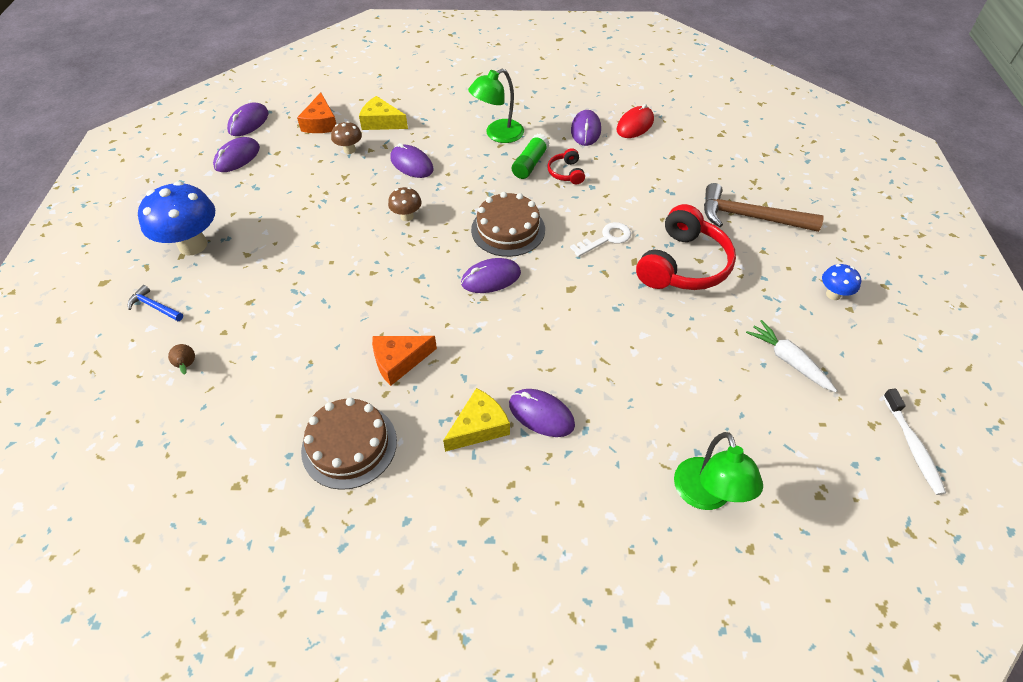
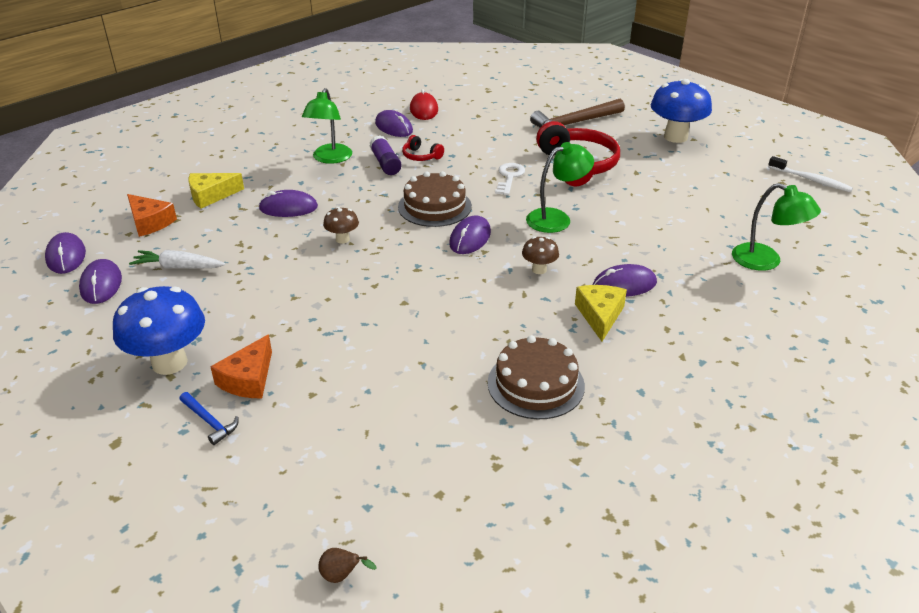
camera: 45 degrees left, 15 degrees down
(155, 306) = (209, 422): blue hammer -> blue hammer turned 120 degrees counterclockwise
(187, 366) = (318, 434): brown pear -> brown pear (342, 576)
(349, 150) = (213, 226): brown mushroom -> brown mushroom (539, 270)
(399, 361) = (487, 319): orange cheese -> orange cheese (248, 379)
(530, 164) = (385, 163): green glue stick -> purple glue stick
(584, 307) = (556, 218): none -> green lamp
(788, 360) = (703, 178): white carrot -> white carrot (178, 267)
(833, 294) = (675, 137): blue mushroom -> blue mushroom, size x2.03

